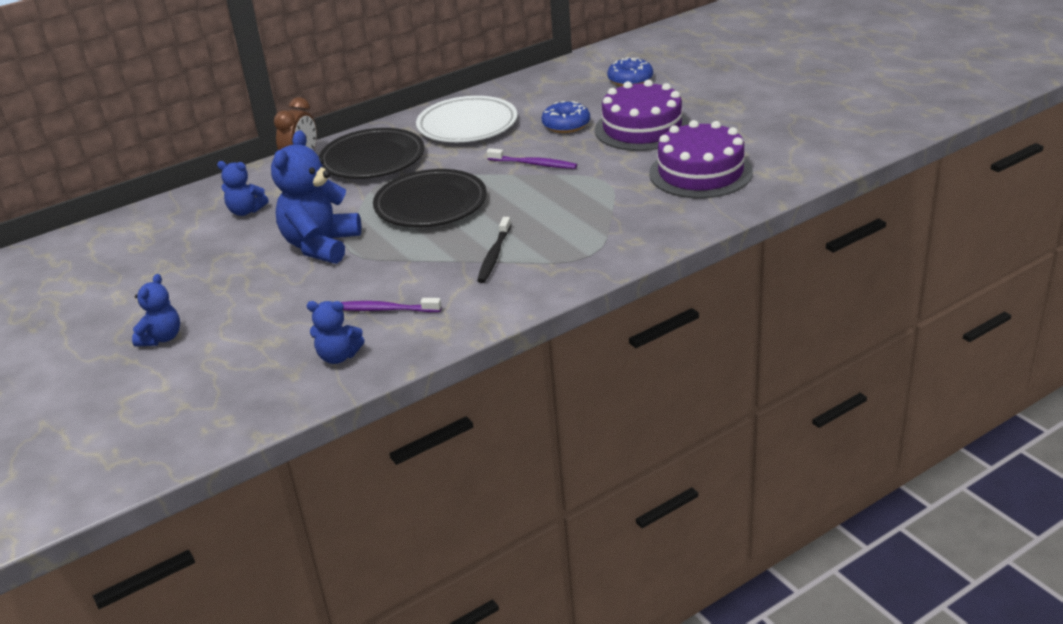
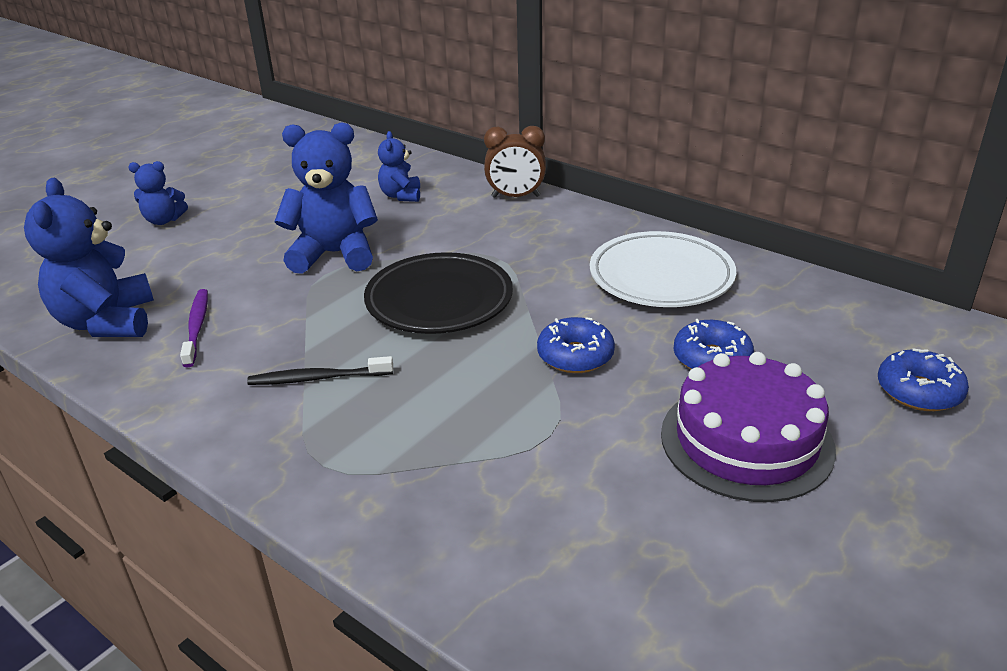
camera: 70 degrees right, 0 degrees up
(338, 356) = (107, 322): blue teddy bear -> blue teddy bear, size x1.85
(372, 160) = (538, 235): black plate -> none
(534, 164) = (575, 356): purple toothbrush -> blue donut
(700, 172) = (618, 546): purple cake -> none

